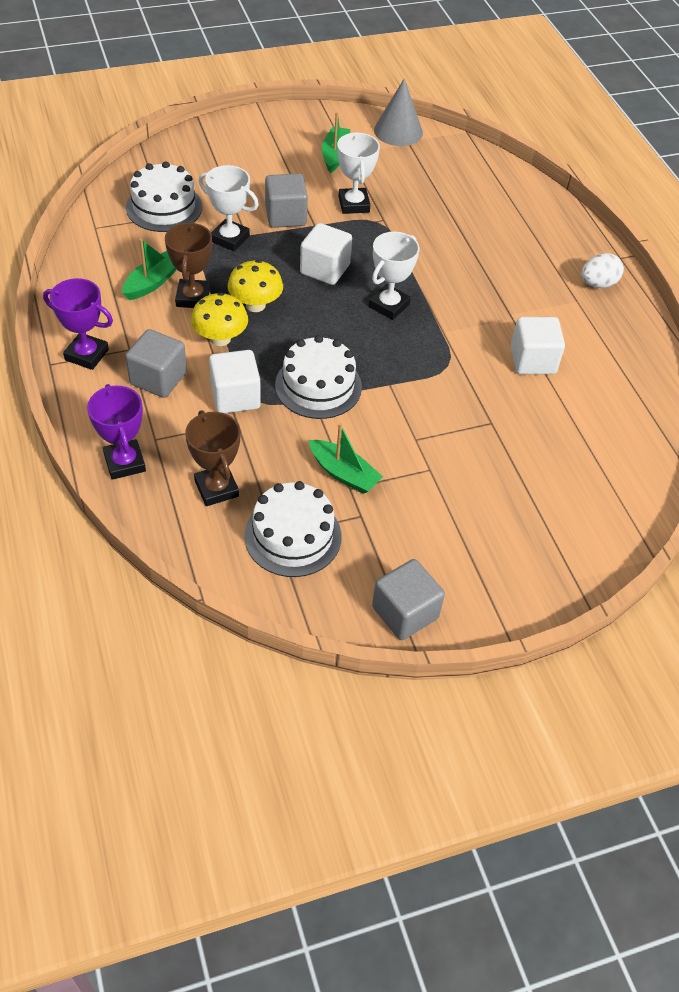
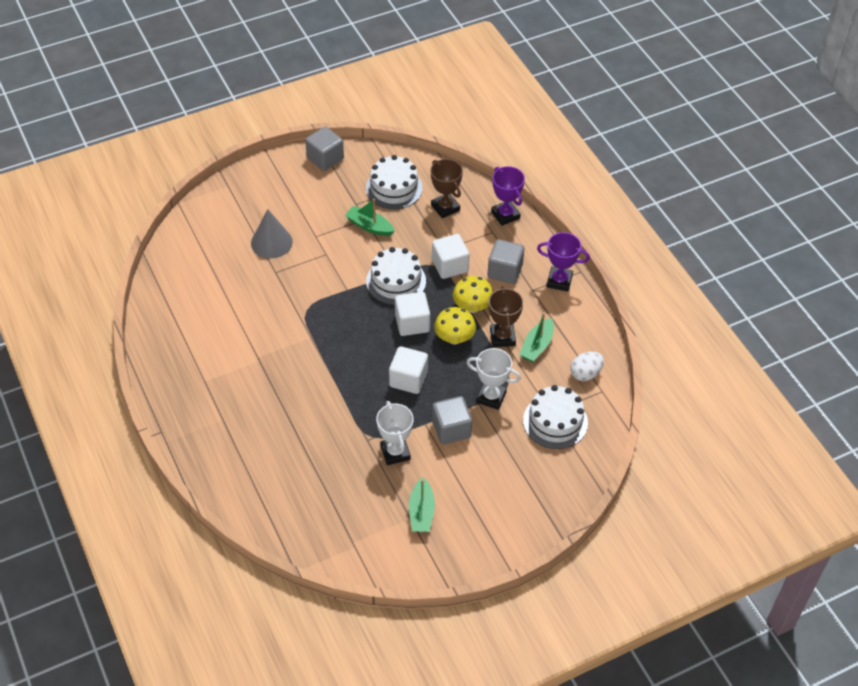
camera: 175 degrees right, 0 degrees up
(389, 305) = (354, 353): white trophy -> none
(398, 131) = (365, 558): grey cone -> grey cone (271, 242)
(532, 360) = (244, 322): white cube -> white cube (412, 323)
(598, 284) = (185, 400): white egg -> white egg (585, 374)

